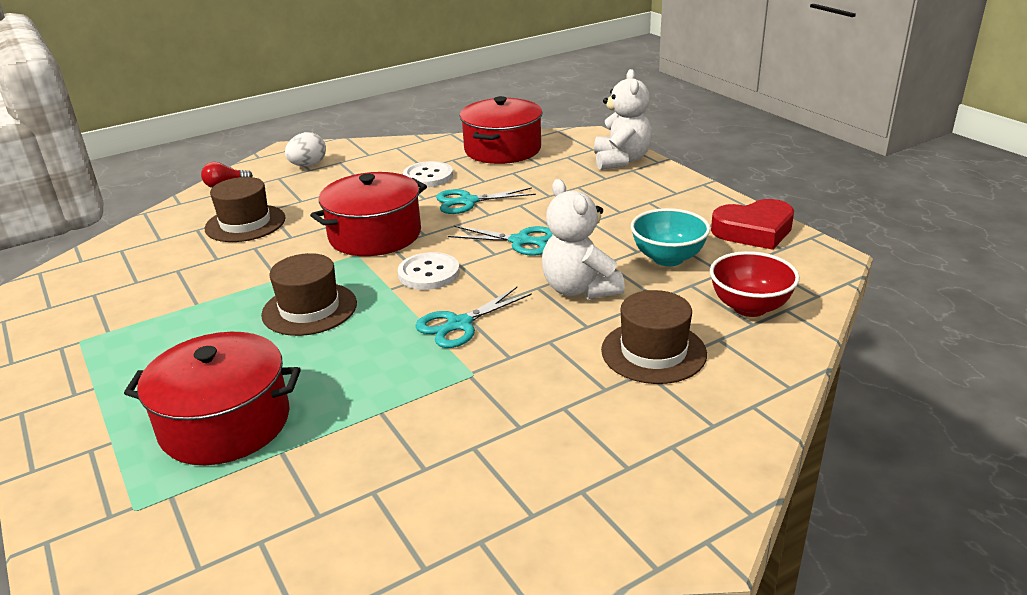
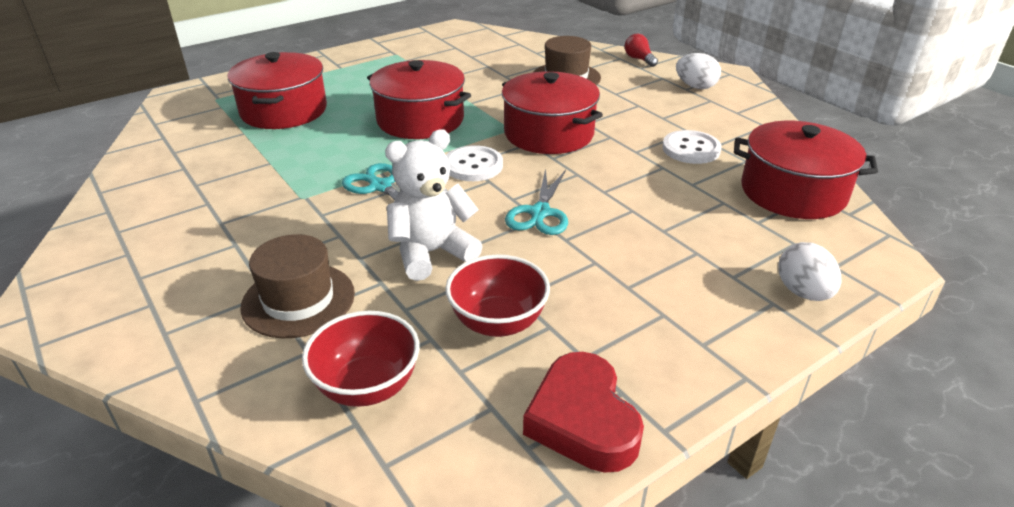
camera: 85 degrees right, 5 degrees up
(309, 309) = (420, 120): brown hat -> red pot
(468, 201) = (632, 177): turquoise scissors -> none
(621, 160) = (803, 292): white teddy bear -> white egg
(668, 258) = (498, 322): turquoise bowl -> red bowl

